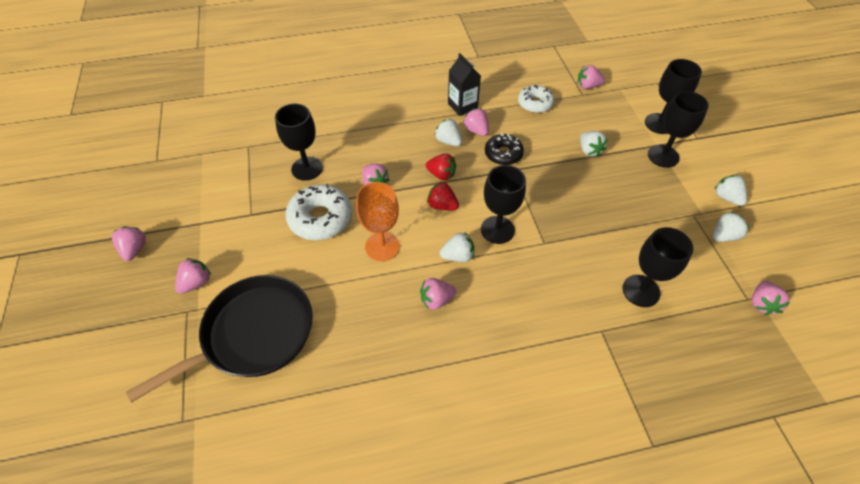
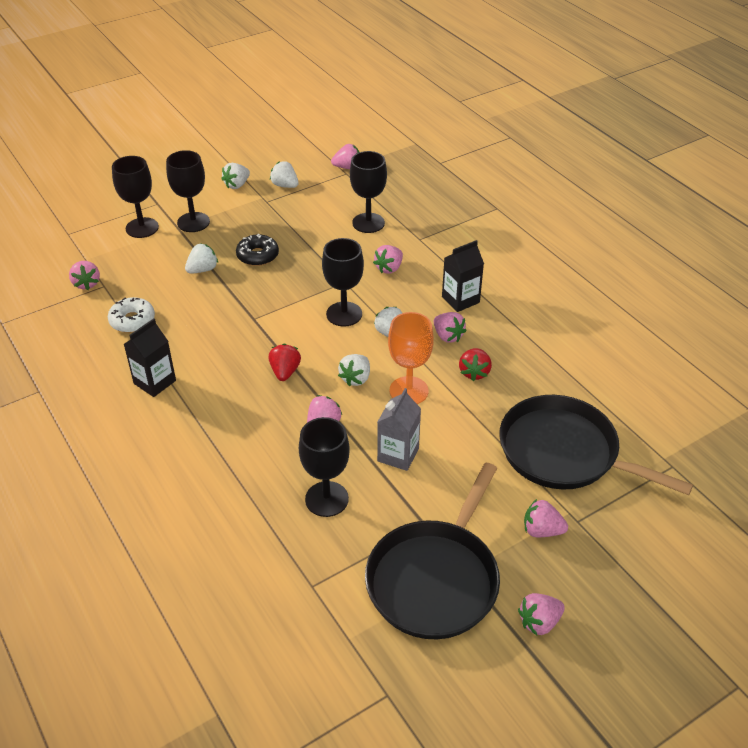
camera: 110 degrees left, 10 degrees down
(207, 205) = (435, 579): none -> black pan
(321, 218) = (398, 455): white donut -> grey carton
(442, 205) = (331, 360): red strawberry -> red strawberry (474, 372)
(448, 141) = (226, 379): white strawberry -> white strawberry (356, 378)
(476, 130) = (198, 360): pink strawberry -> pink strawberry (389, 268)
(485, 331) = (460, 300): none -> black carton
(503, 154) = (231, 330): black donut -> black donut (257, 256)

